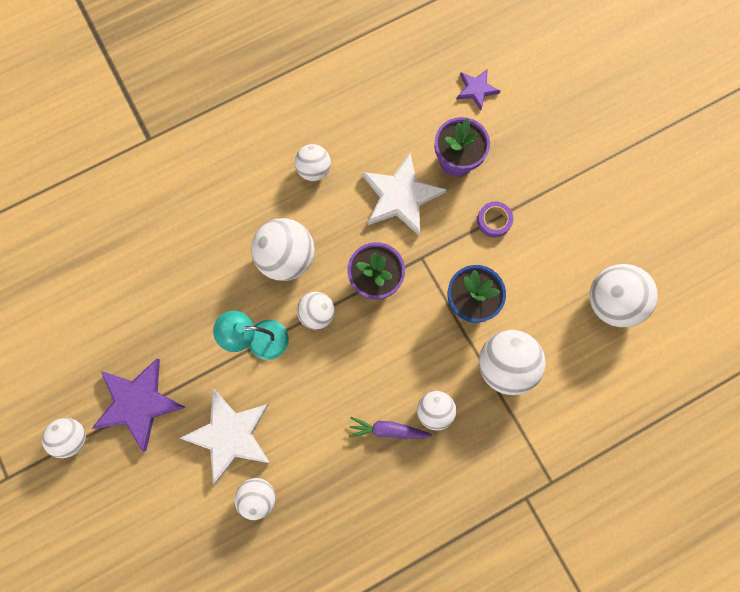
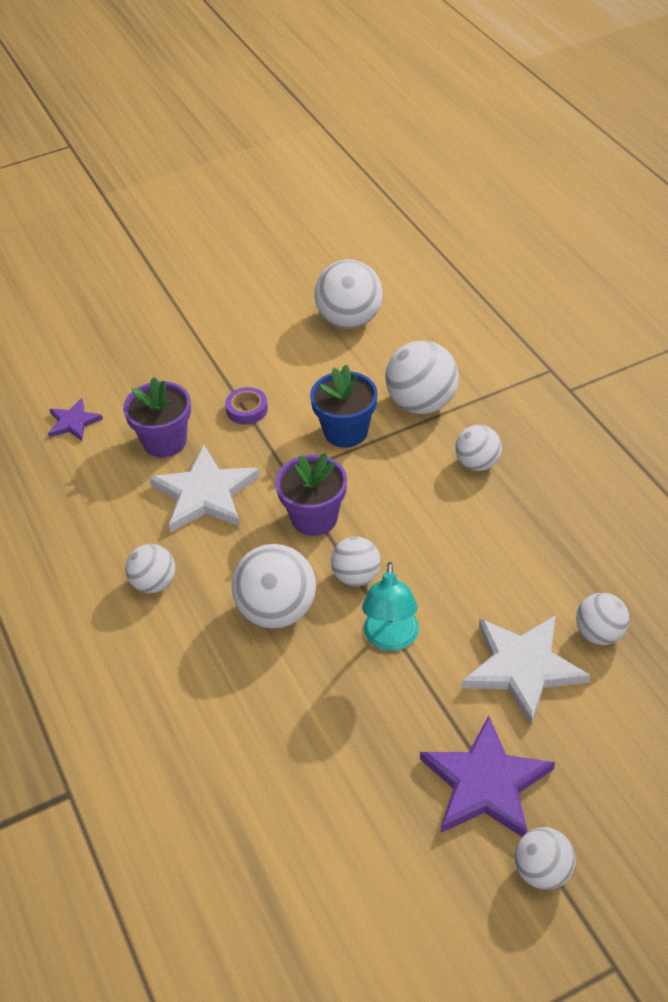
camera: 85 degrees left, 30 degrees down
(387, 430) = (503, 505): purple carrot -> none

